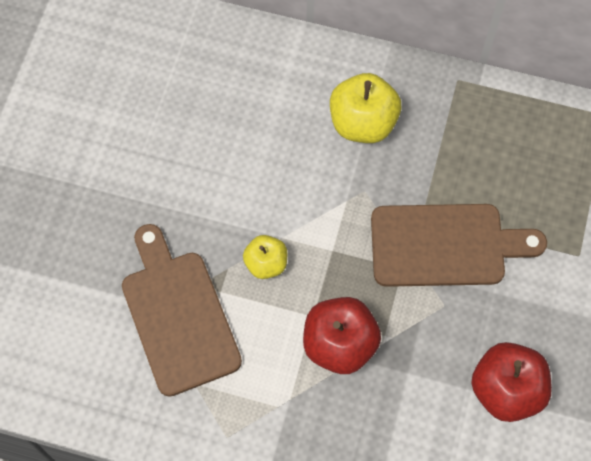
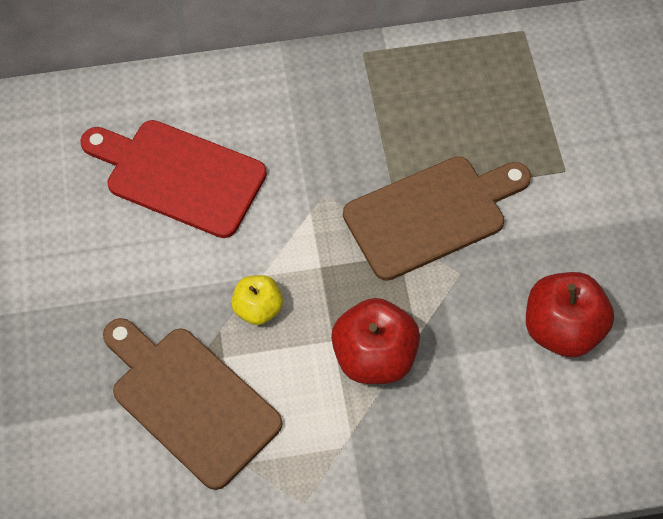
camera: 25 degrees left, 5 degrees down
(255, 125) = (179, 176): none -> red cutting board
(363, 123) = (289, 130): yellow apple -> none

